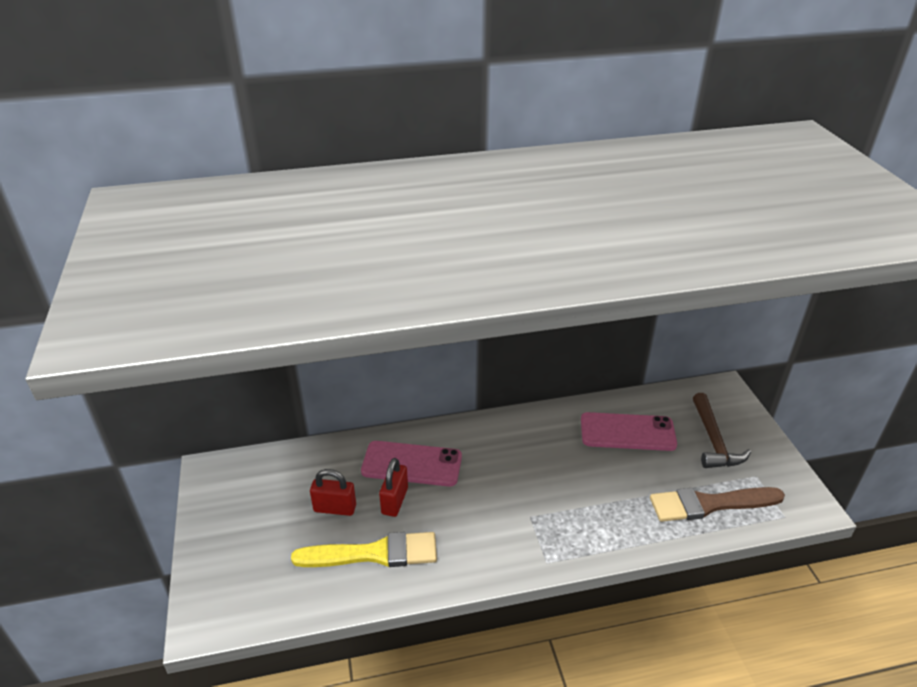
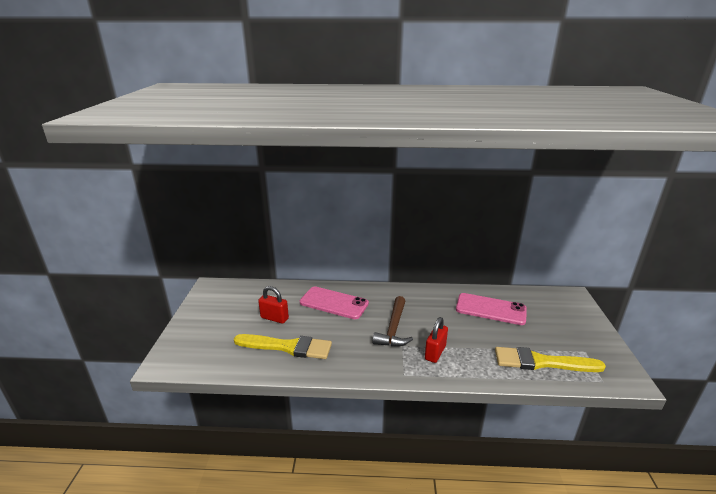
camera: 15 degrees right, 10 degrees down
(394, 501) = (314, 321): red padlock -> red padlock (435, 352)
(710, 504) = (542, 362): brown brush -> yellow brush
(713, 440) = (556, 324): brown hammer -> brown hammer (393, 329)

